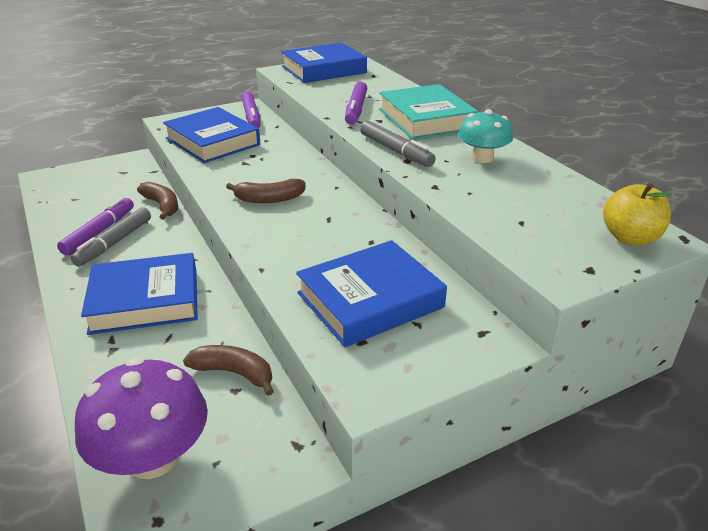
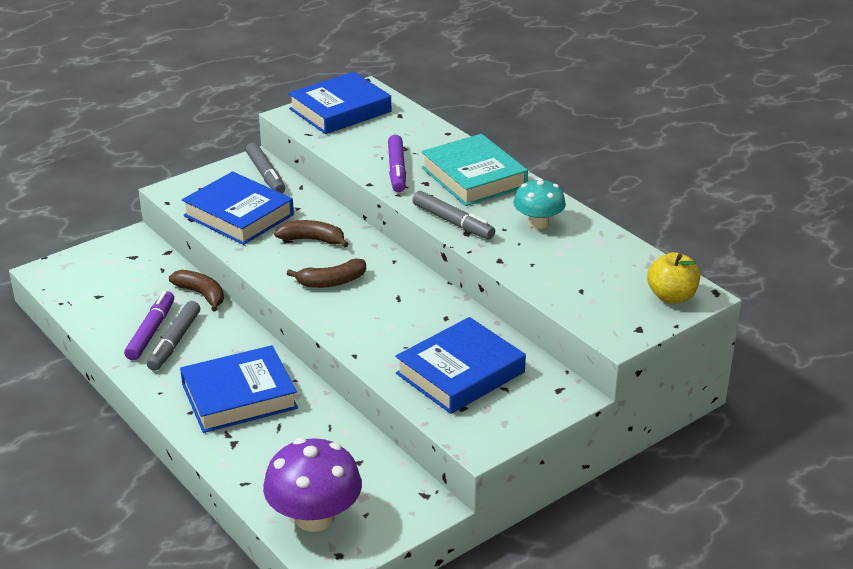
camera: 10 degrees left, 0 degrees up
(234, 373) = (351, 449): brown banana -> brown banana (312, 240)
(251, 116) = (266, 175): purple marker -> grey marker

